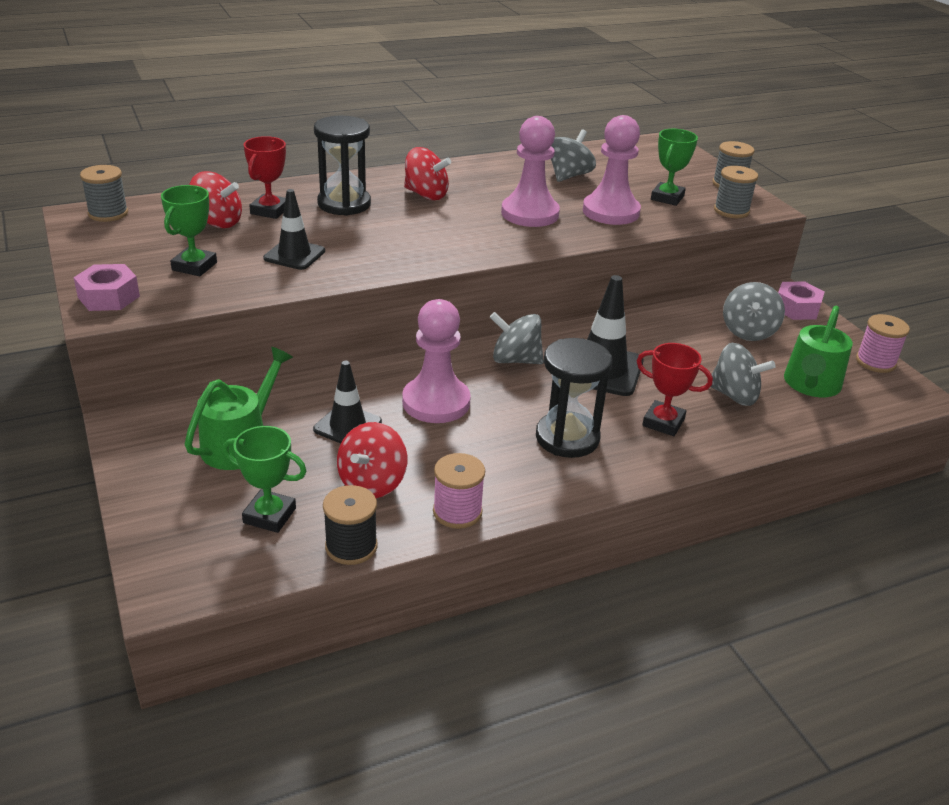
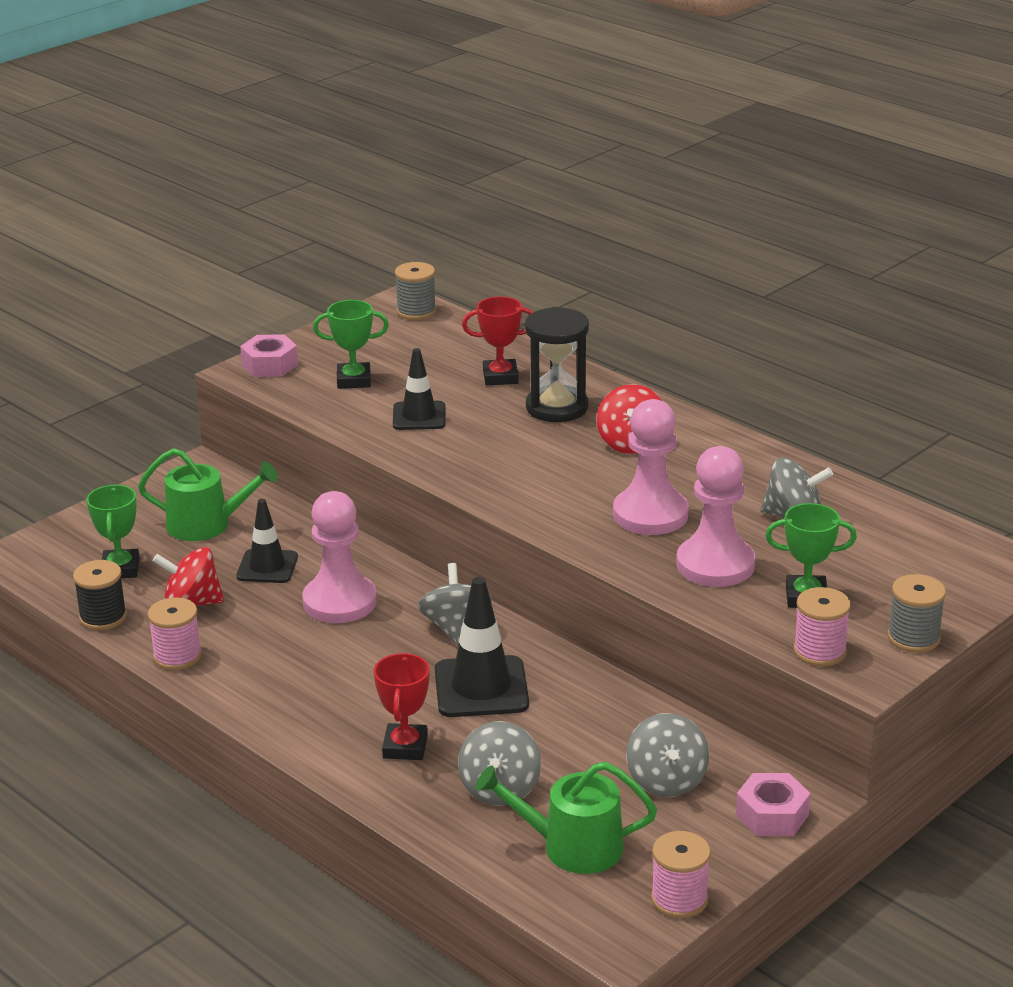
camera: 70 degrees right, 5 degrees down
(217, 222) = (449, 362): red spinning top -> none
(567, 438) = (333, 691): black hourglass -> none
(731, 211) = (819, 651): grey spool -> pink spool
(748, 331) = (666, 781): grey spinning top -> grey spinning top turned 90 degrees counterclockwise

